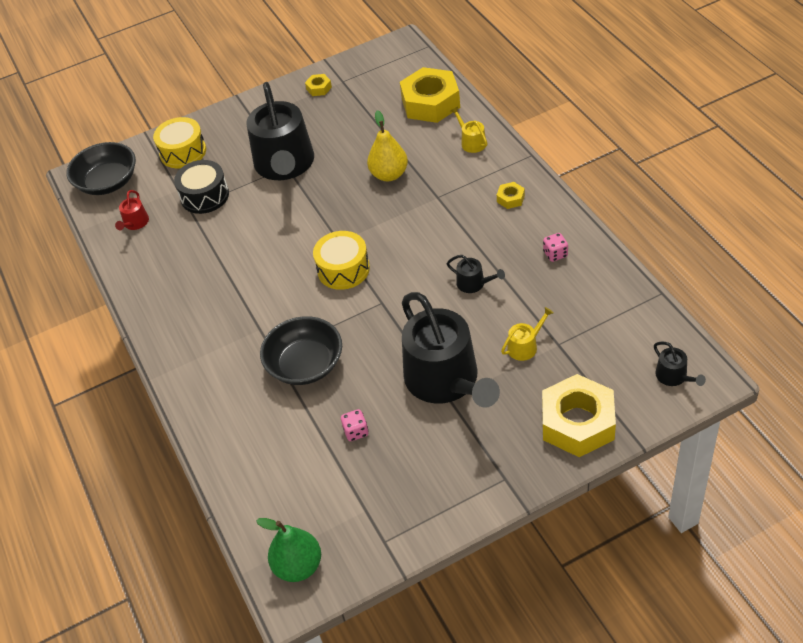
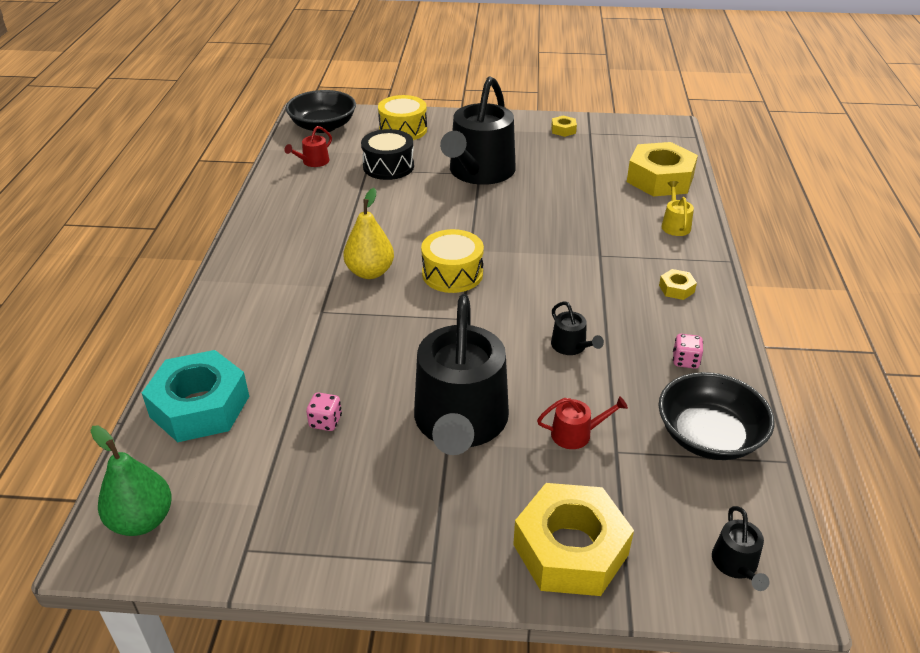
camera: 25 degrees right, 10 degrees down
(256, 472) = (200, 406): none -> turquoise nut
(305, 365) = (339, 336): black bowl -> black bowl (709, 436)
(389, 174) = (568, 218): yellow pear -> yellow pear (370, 272)
(525, 346) = (576, 434): yellow watering can -> red watering can

